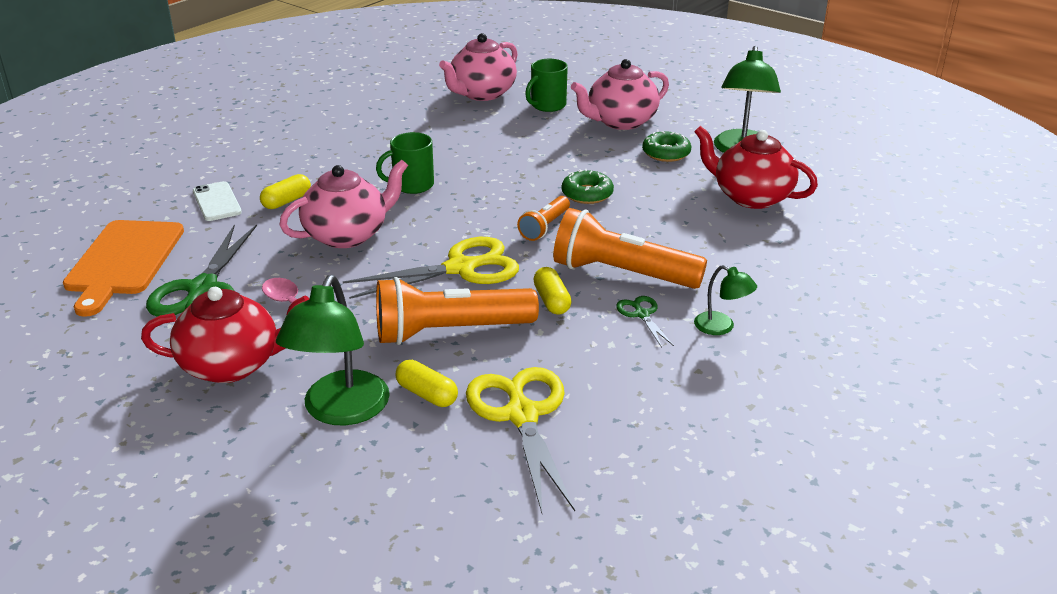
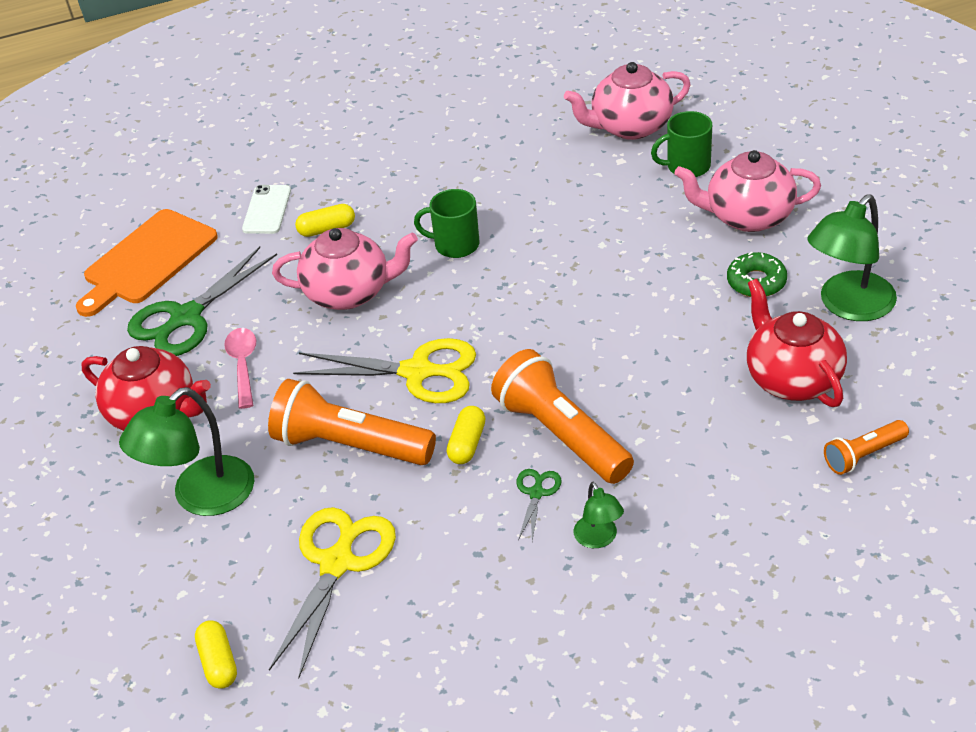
camera: 35 degrees right, 10 degrees up
(427, 394) = (279, 508): yellow capsule -> yellow capsule (218, 663)
(544, 227) = (538, 346): orange flashlight -> orange flashlight (863, 455)
(587, 194) = (618, 315): green donut -> none

